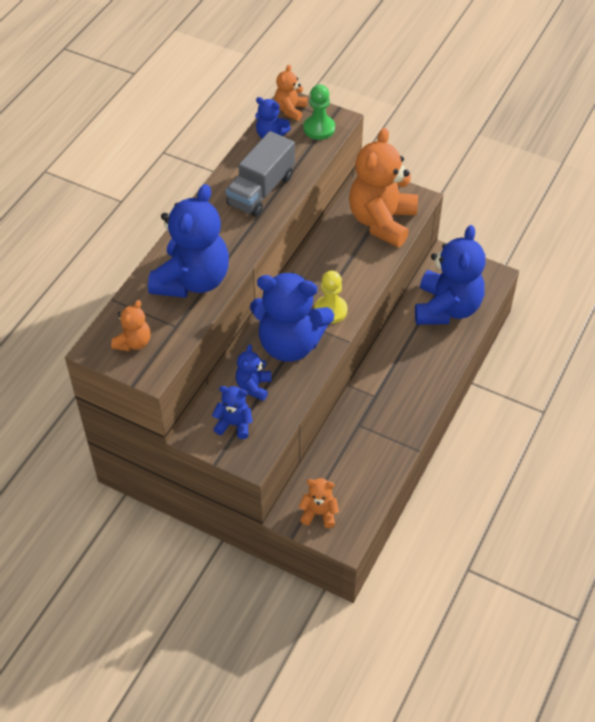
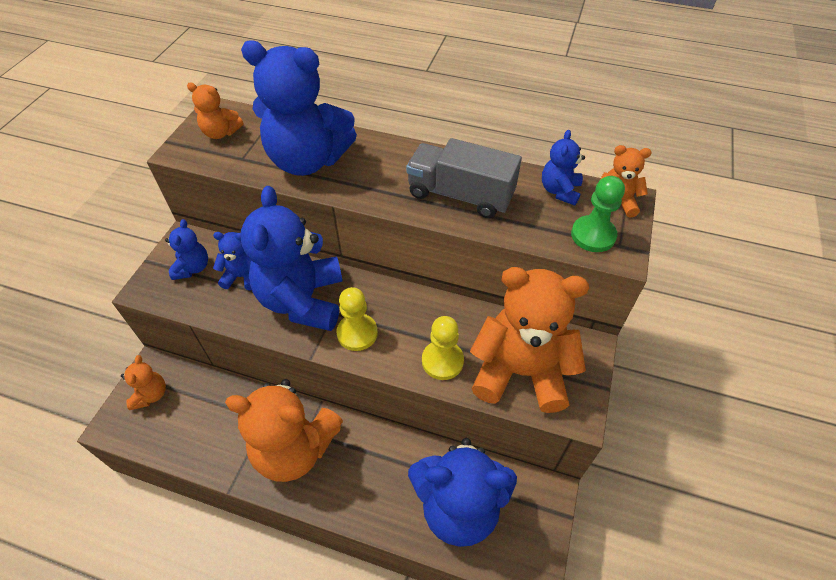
camera: 80 degrees right, 0 degrees up
(365, 262) = (442, 361): none -> yellow pawn
(388, 405) = (294, 448): none -> orange teddy bear

